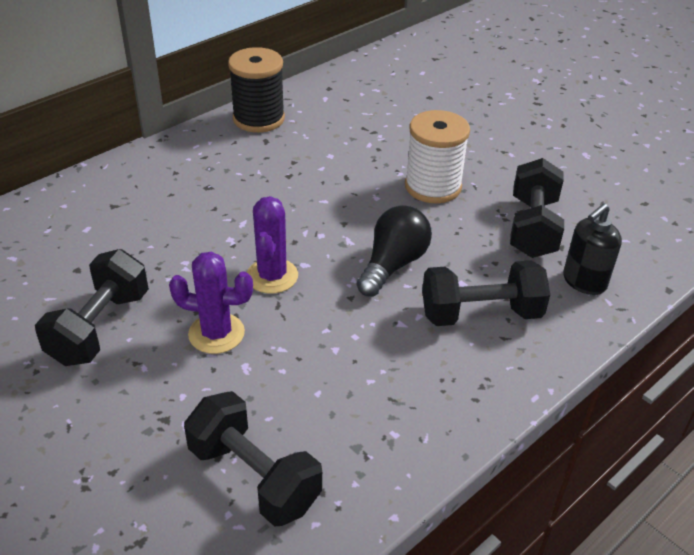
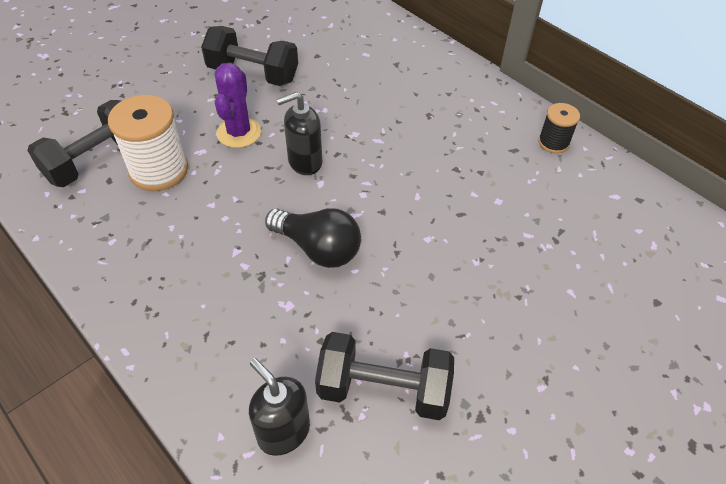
camera: 90 degrees right, 10 degrees up
(258, 119) = (553, 143): black spool -> black spool, size x0.56
(272, 276) = (304, 162): purple cactus -> black soap dispenser
(433, 186) = (454, 291): white spool -> white spool (159, 170)
(480, 314) = (241, 317): black dumbbell -> none

